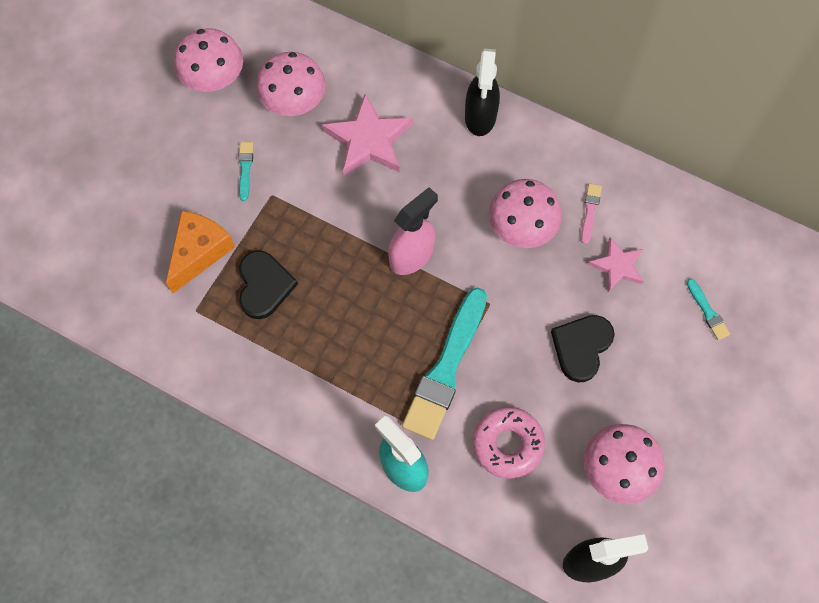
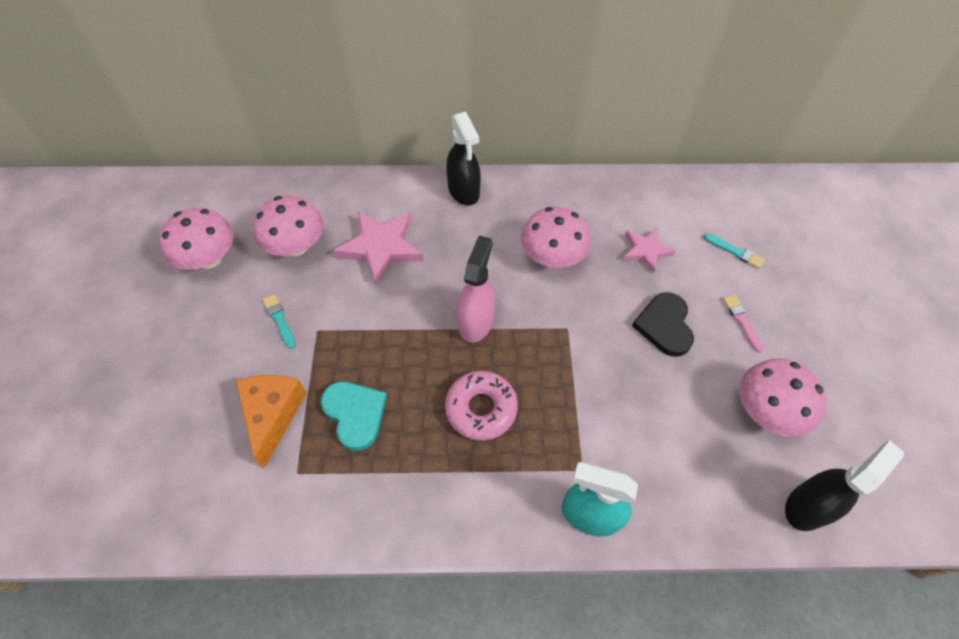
camera: 30 degrees left, 10 degrees down
(264, 286) = (355, 414): black heart -> turquoise heart
(446, 368) = (567, 401): turquoise brush -> none
(507, 444) = (664, 440): pink donut -> pink donut (481, 408)
(590, 211) = (596, 221): pink brush -> pink brush (742, 321)

